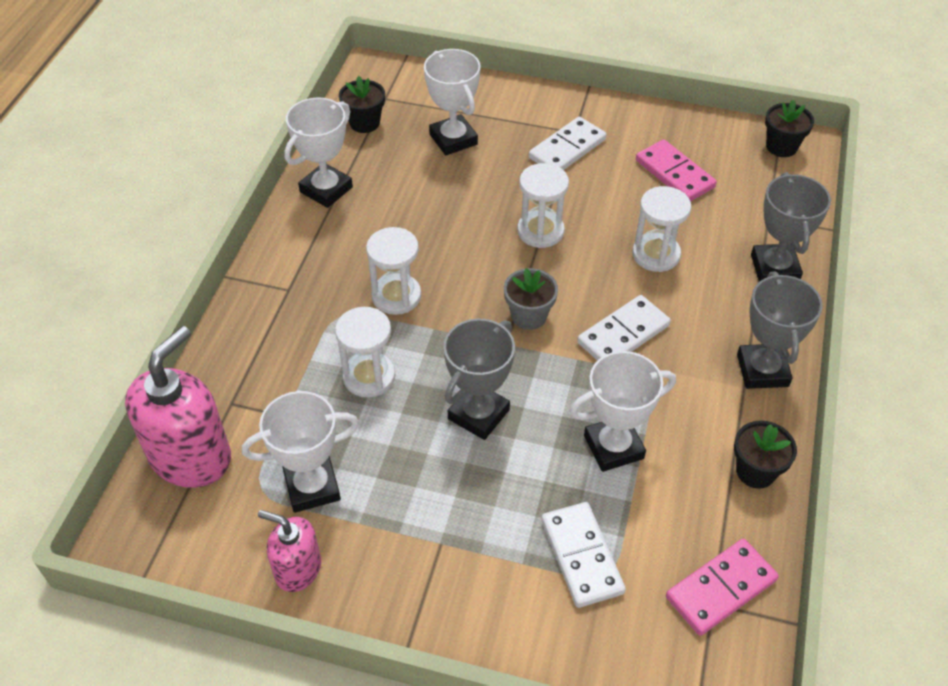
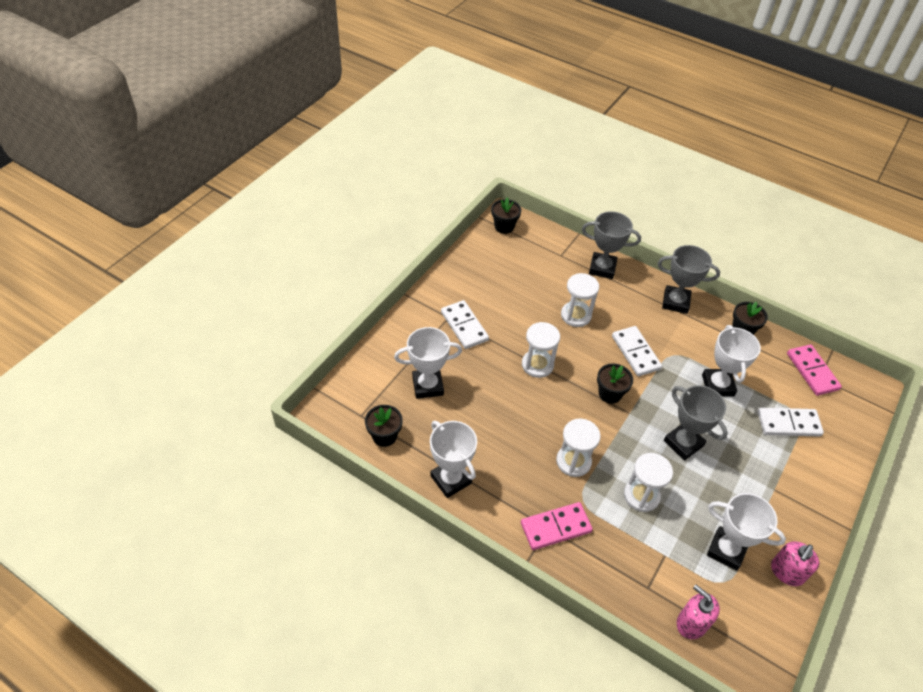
camera: 75 degrees left, 0 degrees up
(191, 457) = (691, 623): pink soap dispenser -> pink soap dispenser, size x0.57
(312, 487) = (726, 550): white trophy -> white trophy turned 60 degrees counterclockwise
(529, 316) = (610, 394): grey flower pot -> black flower pot
(674, 174) = (509, 282): pink domino -> pink domino (556, 527)

